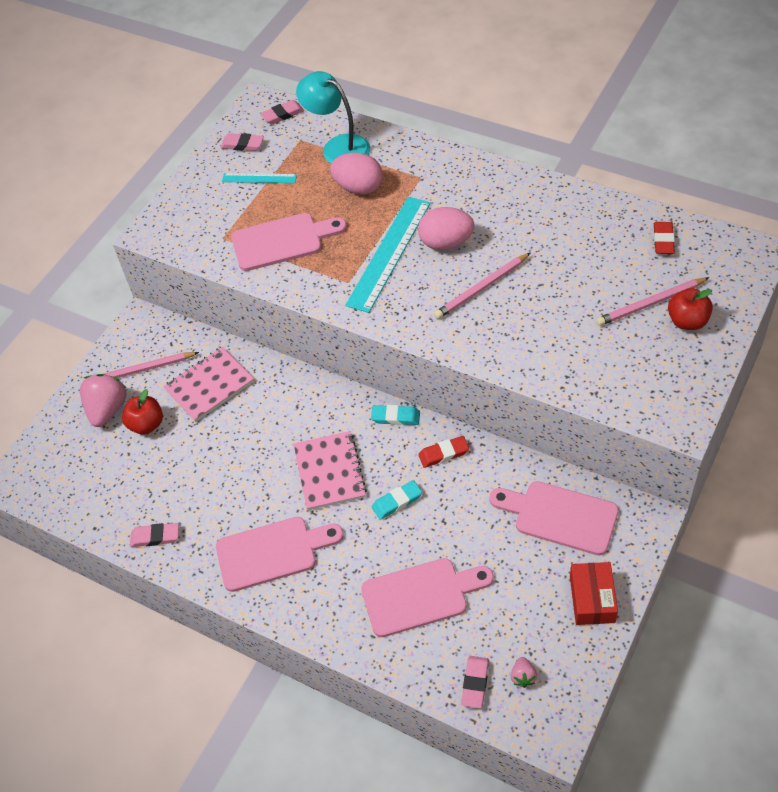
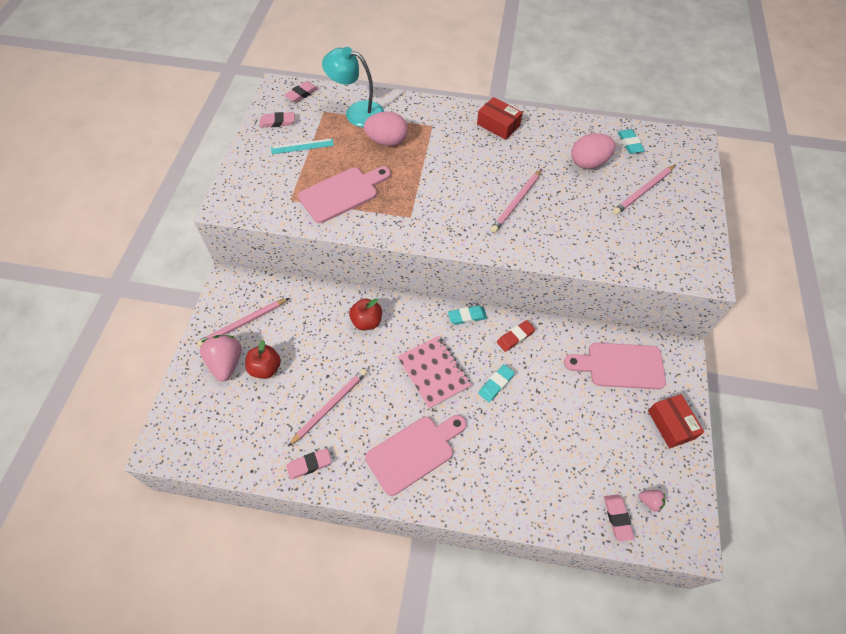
camera: 25 degrees left, 5 degrees up
(200, 481) = (330, 406): none -> pink pencil
(209, 386) = (307, 323): pink notebook -> none
(389, 253) = (433, 188): turquoise ruler -> none
(420, 596) = (546, 457): pink cutting board -> none
(446, 243) = (473, 172): pink egg -> pink egg (588, 163)
(503, 189) = (498, 125): none -> red box
(523, 676) = (650, 501): pink strawberry -> pink strawberry turned 45 degrees counterclockwise
(663, 240) = (629, 143): red eraser -> turquoise eraser
(687, 321) = (675, 199): red apple -> red apple (367, 321)

